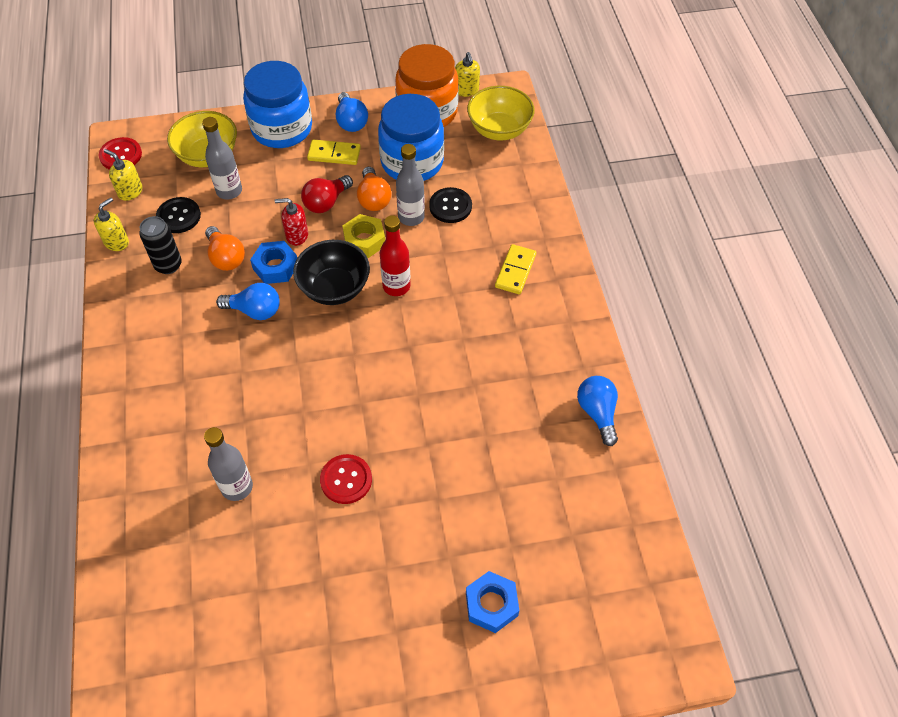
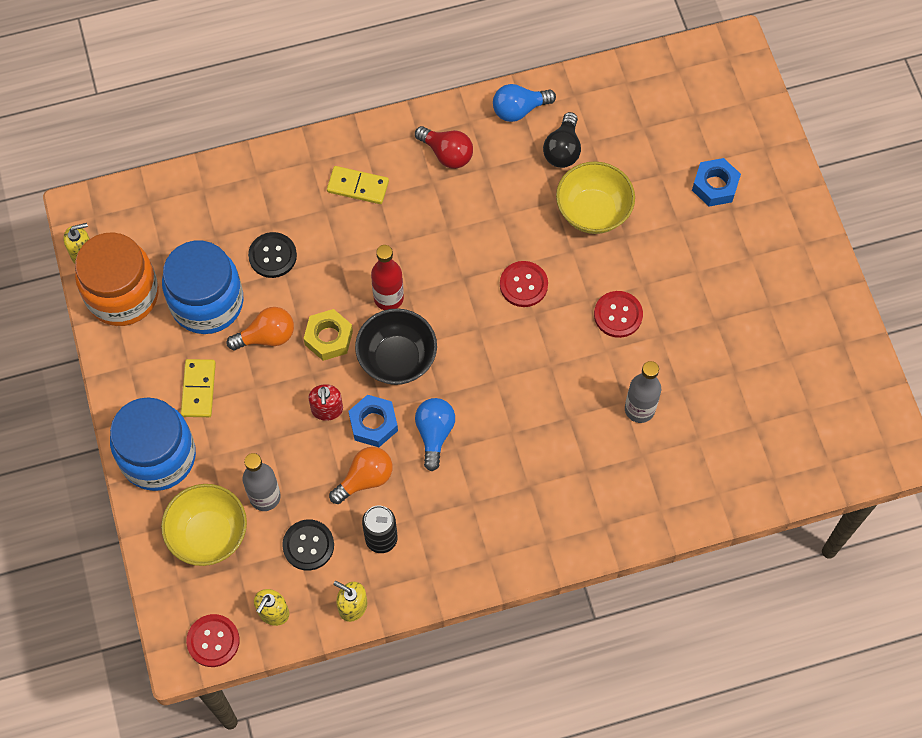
camera: 95 degrees left, 10 degrees up
(326, 202) = (275, 386): red light bulb -> red light bulb (447, 154)
(351, 121) = (142, 378): blue light bulb -> none
(393, 397) = (523, 285): none -> red button
(411, 217) = (291, 294): grey bottle -> none
(499, 130) = (150, 214): yellow bowl -> yellow bowl (593, 211)
(547, 449) = (562, 150): none -> black light bulb

